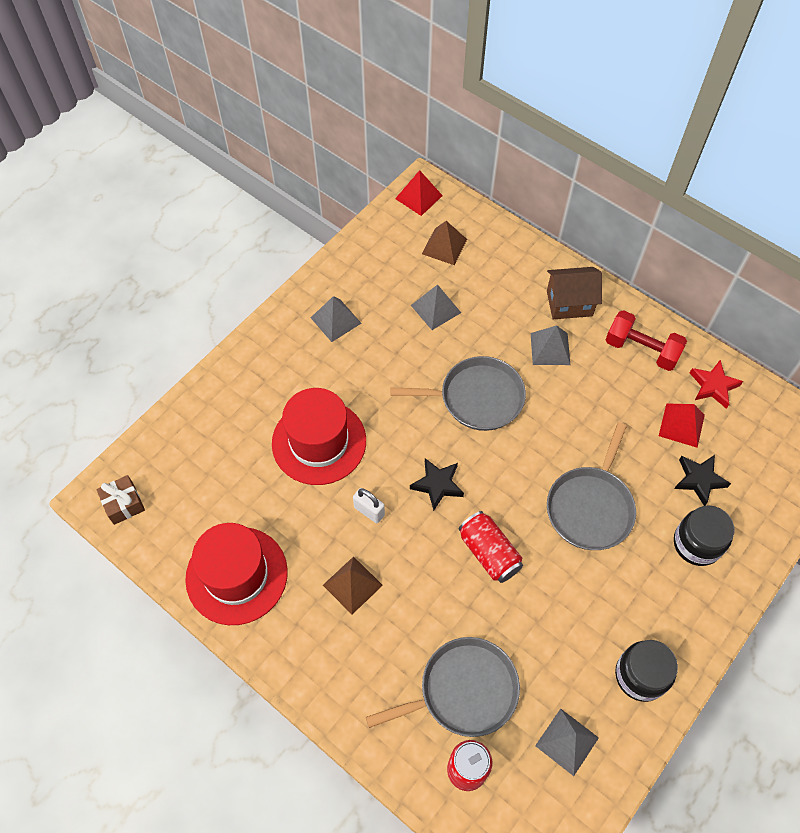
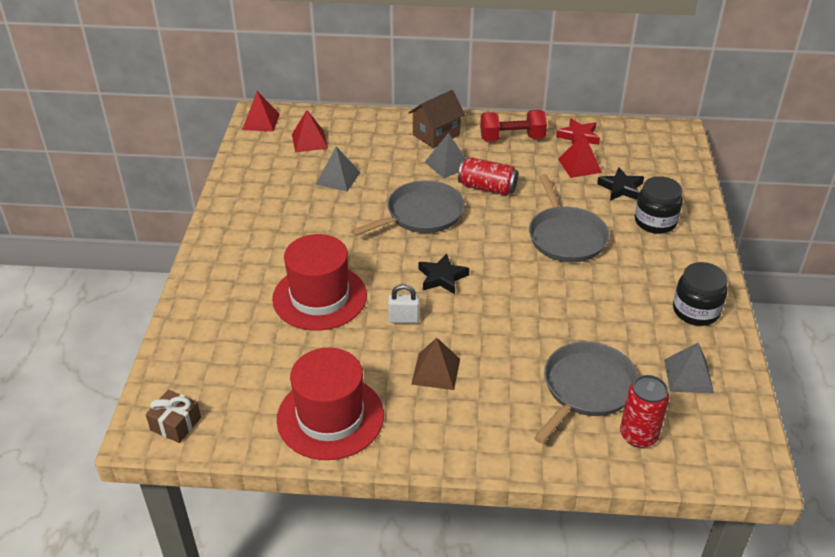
camera: 35 degrees left, 20 degrees down
(335, 320) = (261, 218): grey pyramid -> none
(444, 246) = (309, 141): brown pyramid -> red pyramid
(489, 553) = (521, 297): red can -> red can (487, 188)

